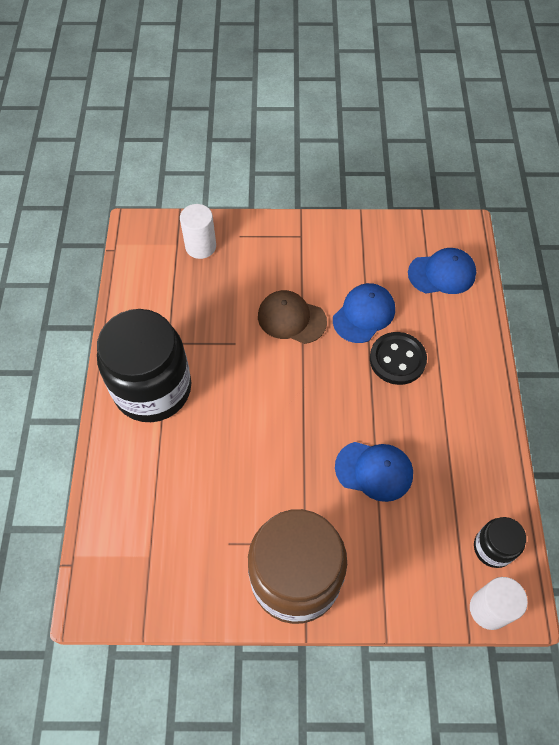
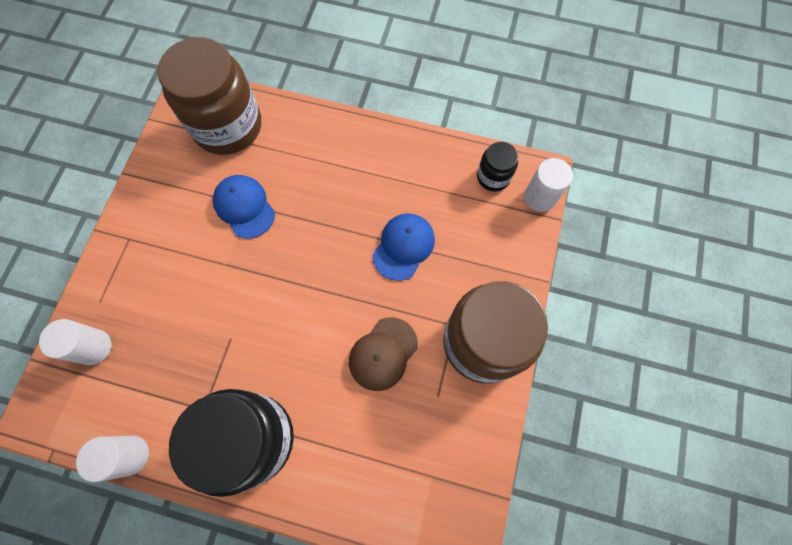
camera: 75 degrees left, 10 degrees up
(121, 303) = (130, 455): none -> white cylinder
(291, 318) = (223, 275): brown cap -> brown cap (383, 354)
(397, 359) = (302, 193): black button -> none
(442, 273) = (227, 126): blue cap -> brown jar

